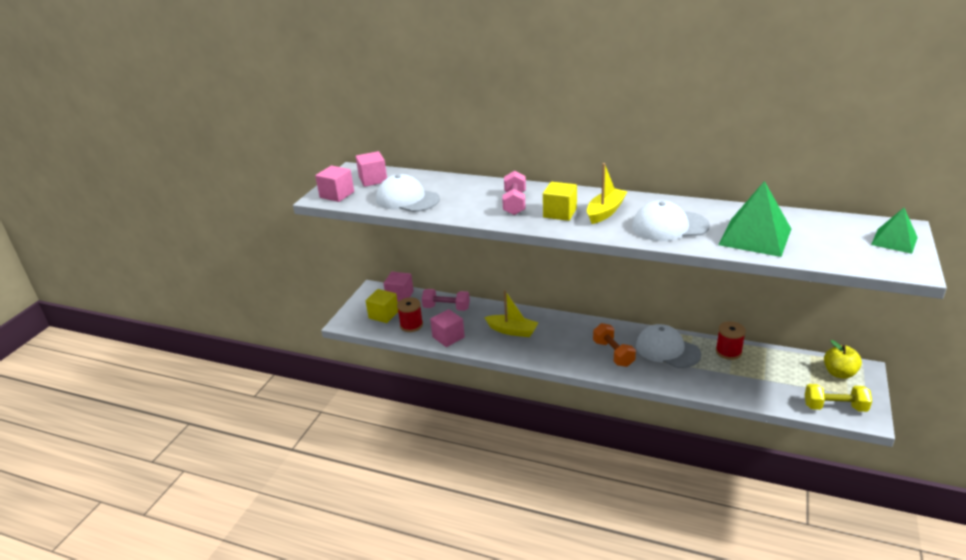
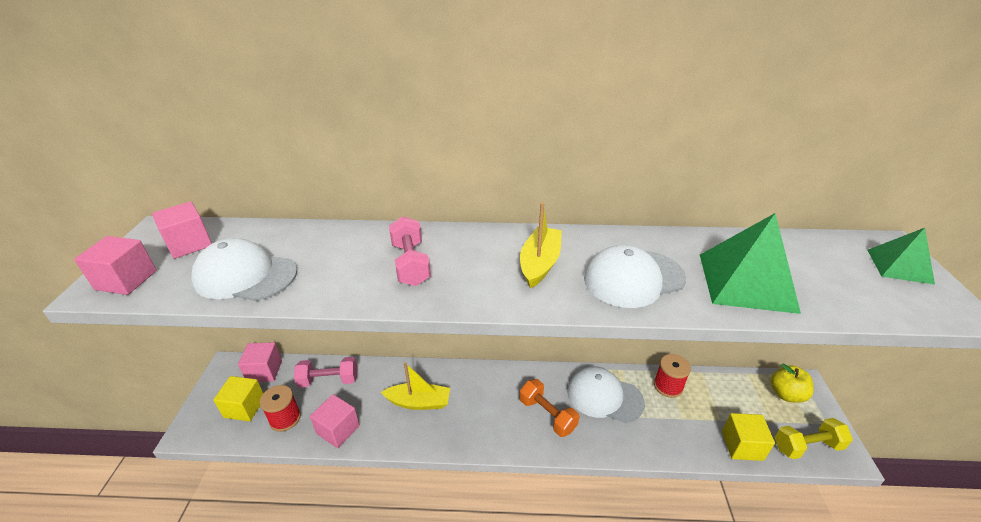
camera: 20 degrees left, 5 degrees up
(560, 213) = (479, 273): yellow cube -> yellow cube (742, 445)

